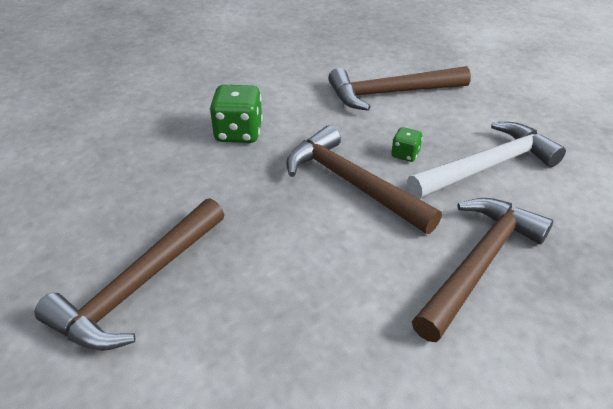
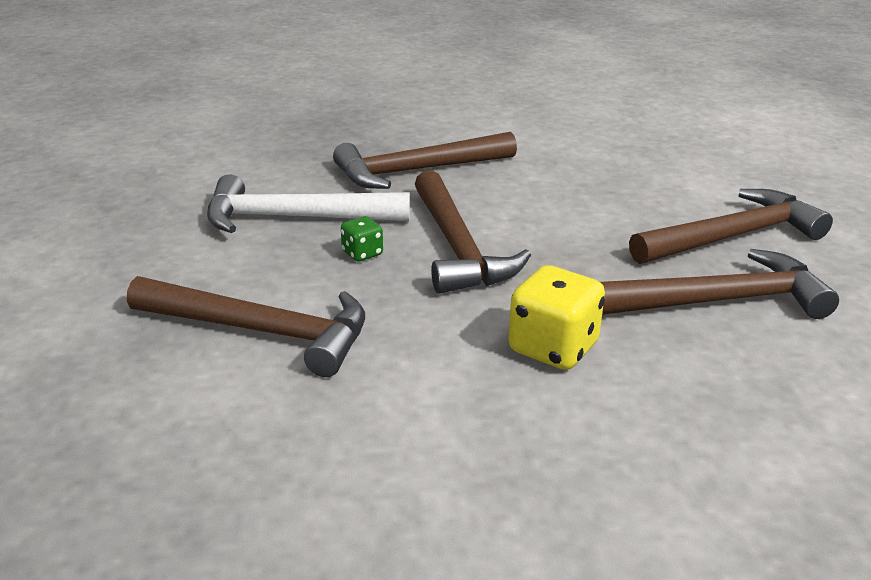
camera: 150 degrees left, 10 degrees down
(144, 202) = (719, 301): none -> brown hammer
(238, 133) = (553, 348): green dice -> yellow dice

